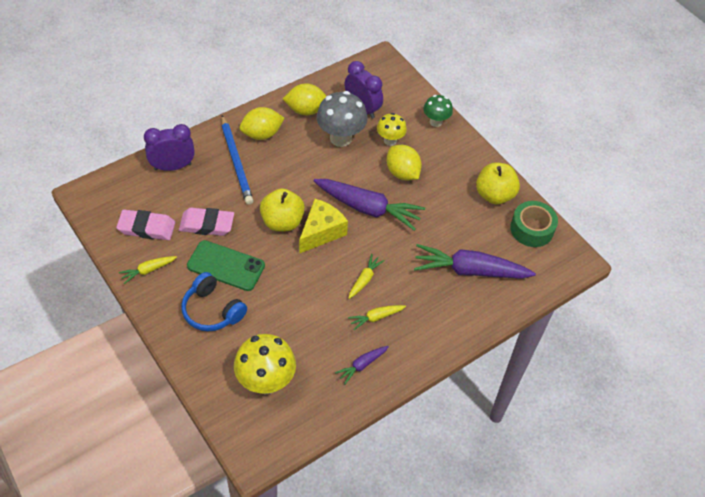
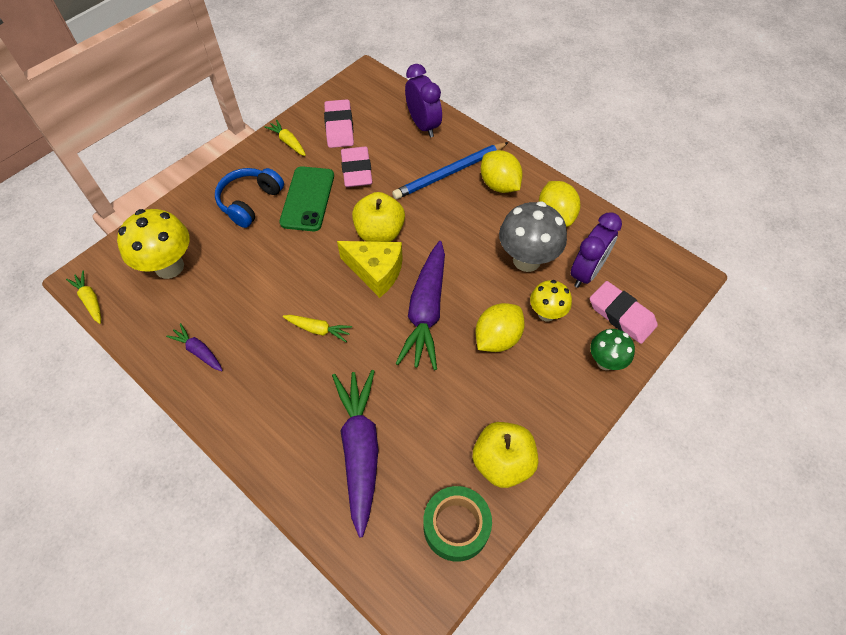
camera: 80 degrees right, 5 degrees up
(376, 318) = (266, 352): yellow carrot -> yellow carrot (90, 300)
(402, 102) = (621, 315): none -> pink eraser

